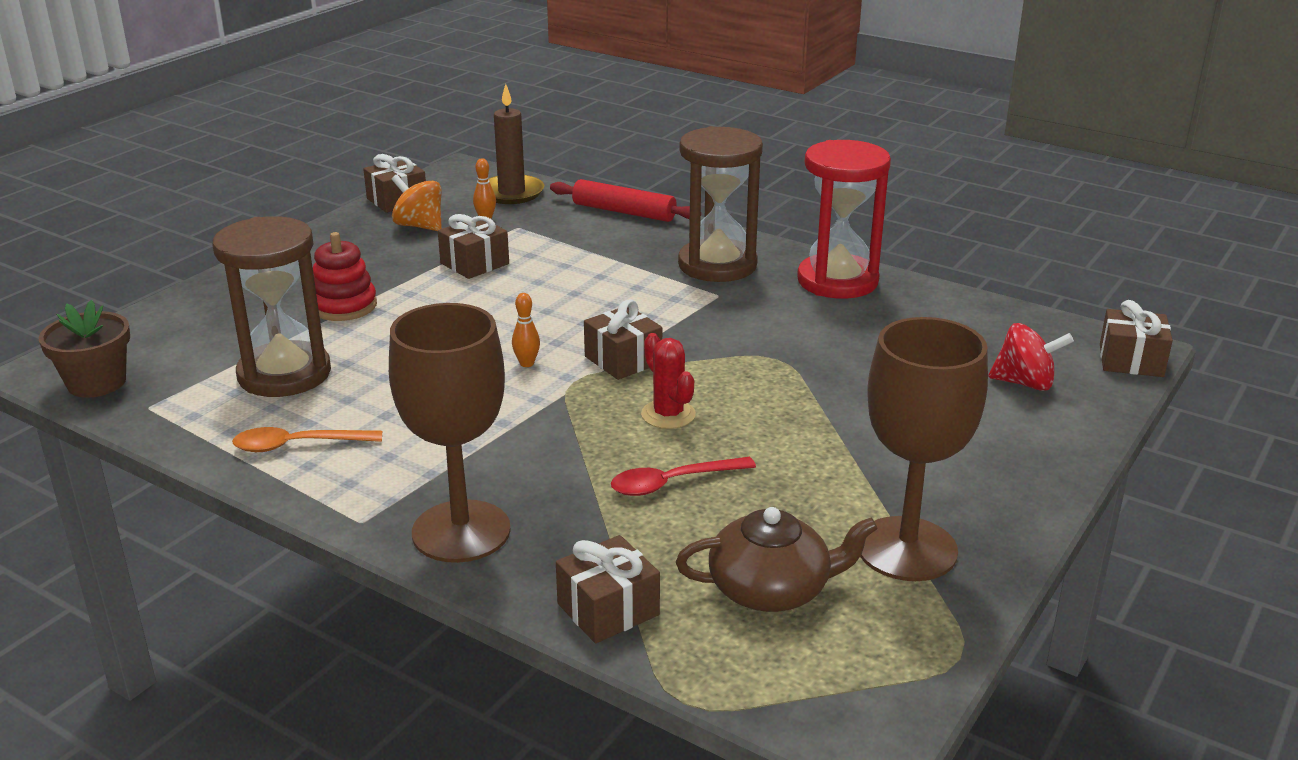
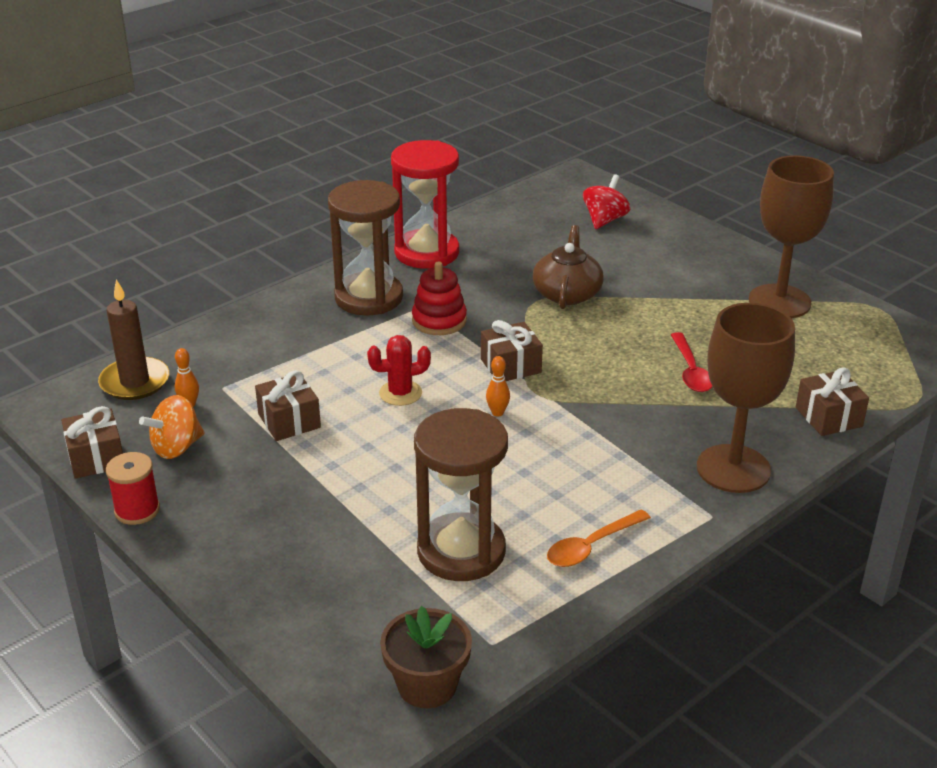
camera: 75 degrees left, 5 degrees up
(297, 445) = (591, 546): orange spoon -> orange spoon turned 45 degrees clockwise
(329, 228) = (137, 510): none -> red spool
(344, 306) = (337, 508): red stacking toy -> red stacking toy (439, 320)
(624, 212) = (229, 325): red rolling pin -> none
(668, 414) = (600, 358): red cactus -> red cactus (400, 393)
(771, 589) = (813, 354): brown teapot -> brown teapot (567, 293)
(1131, 360) = (590, 180): brown gift -> none

